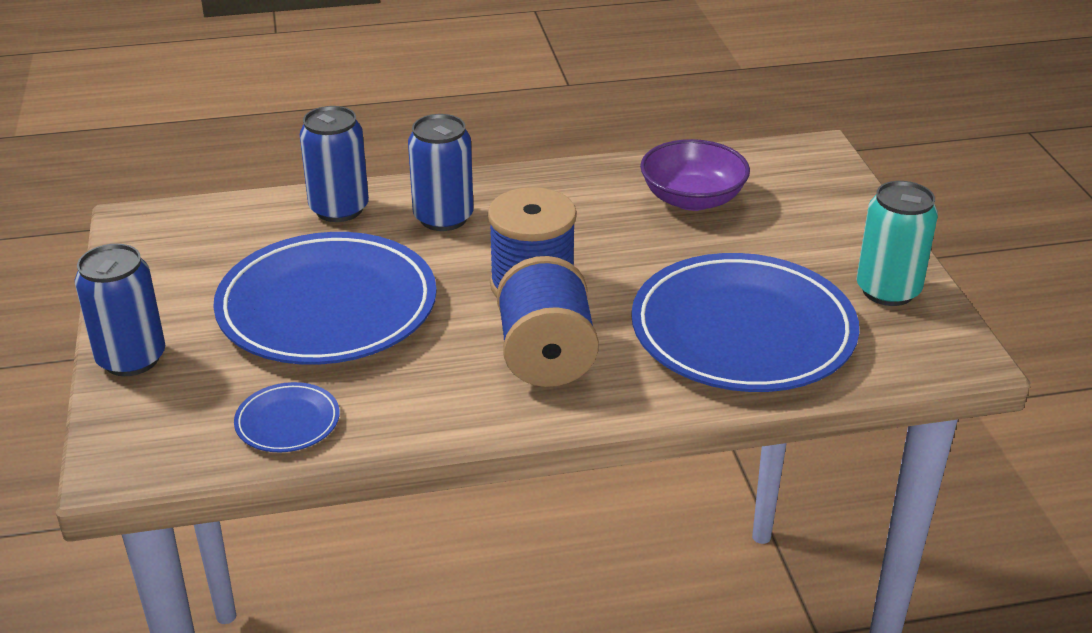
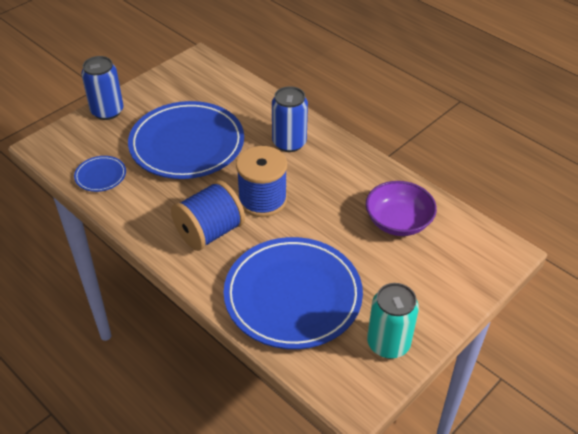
camera: 55 degrees right, 10 degrees up
(339, 209) = (263, 107): blue can -> none

